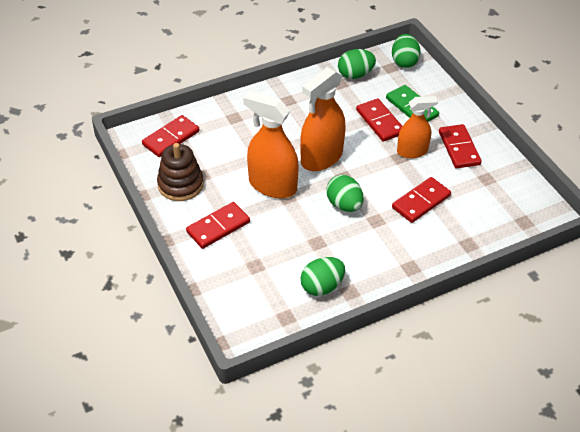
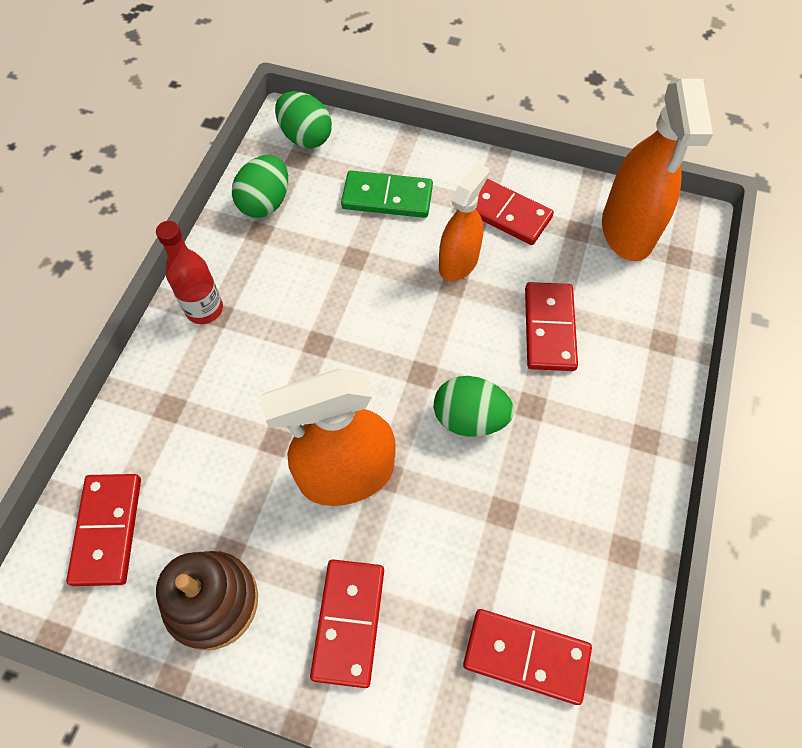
camera: 45 degrees left, 15 degrees up
(285, 95) = (204, 309): none -> red bottle
(321, 158) = (361, 369): orange spray bottle -> orange spray bottle (627, 230)
(322, 286) = (586, 579): green egg -> none
(380, 122) = (373, 250): red domino -> red domino (526, 656)

